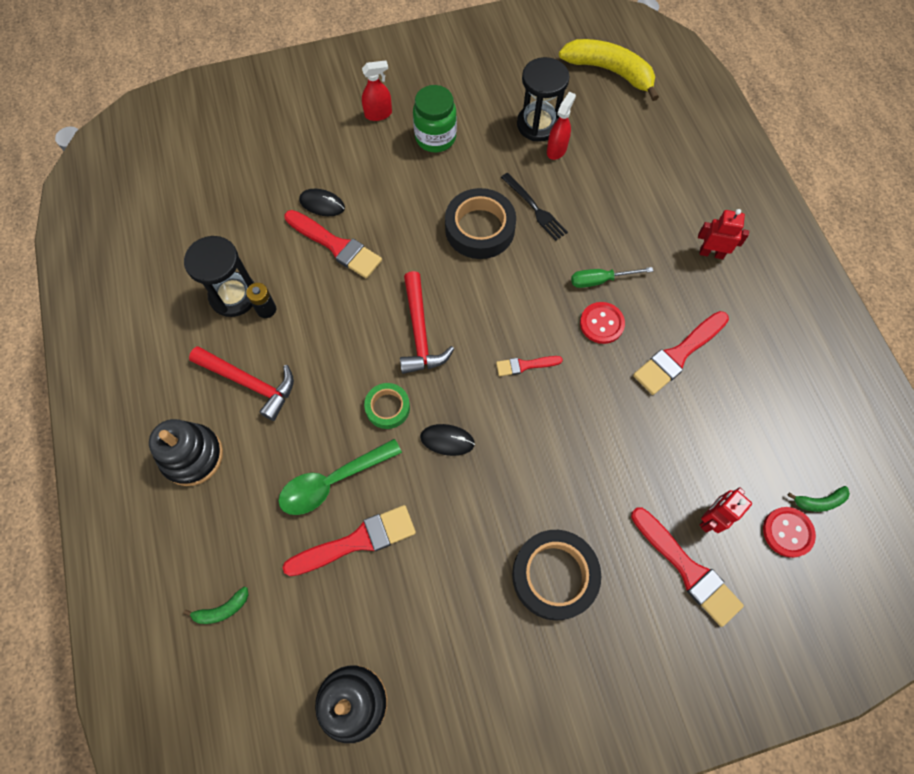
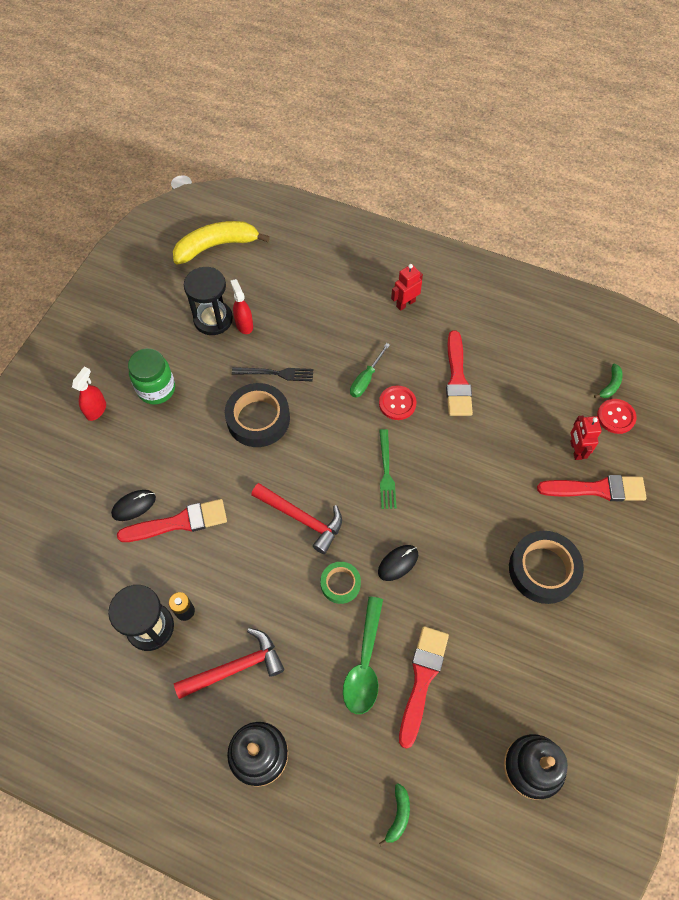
camera: 50 degrees left, 5 degrees down
(525, 365) = (386, 472): red brush -> green fork

